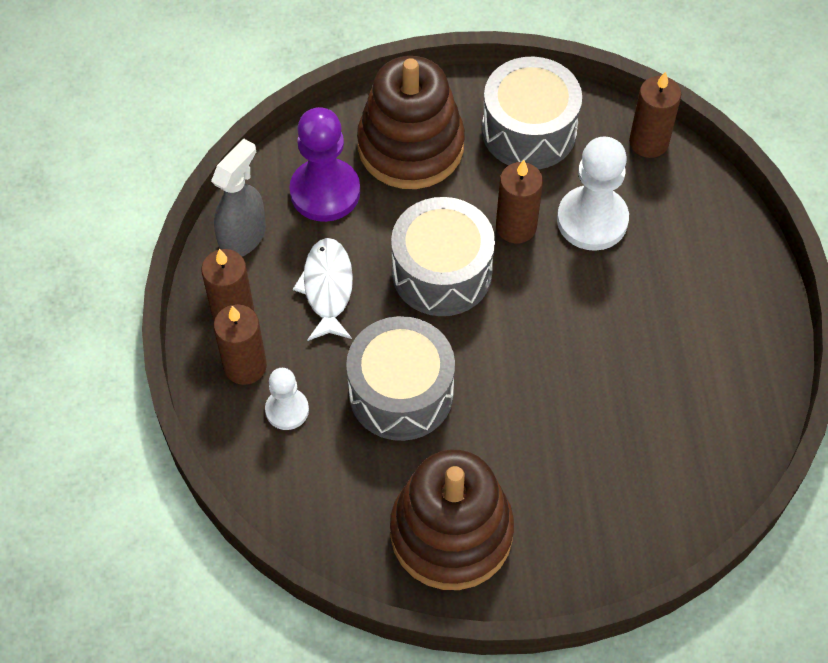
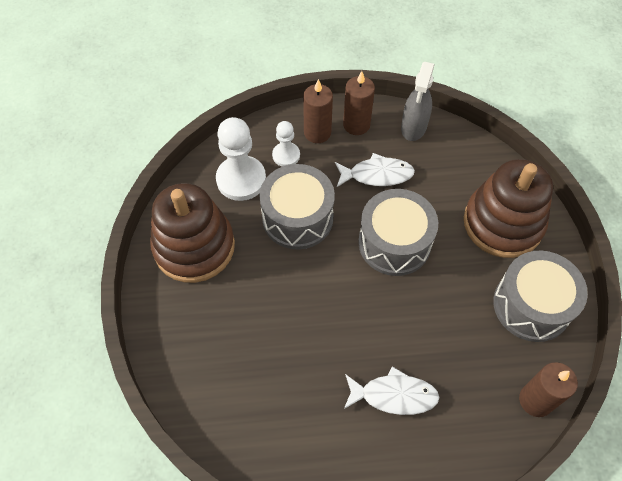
camera: 90 degrees right, 0 degrees up
(243, 237) = (413, 127): grey spray bottle -> grey spray bottle turned 75 degrees clockwise
(325, 192) = (455, 171): purple pawn -> none
(516, 227) = (438, 293): brown candle -> none
(592, 220) = (450, 349): white pawn -> white pawn (241, 179)
(656, 284) = (394, 395): none -> white fish

